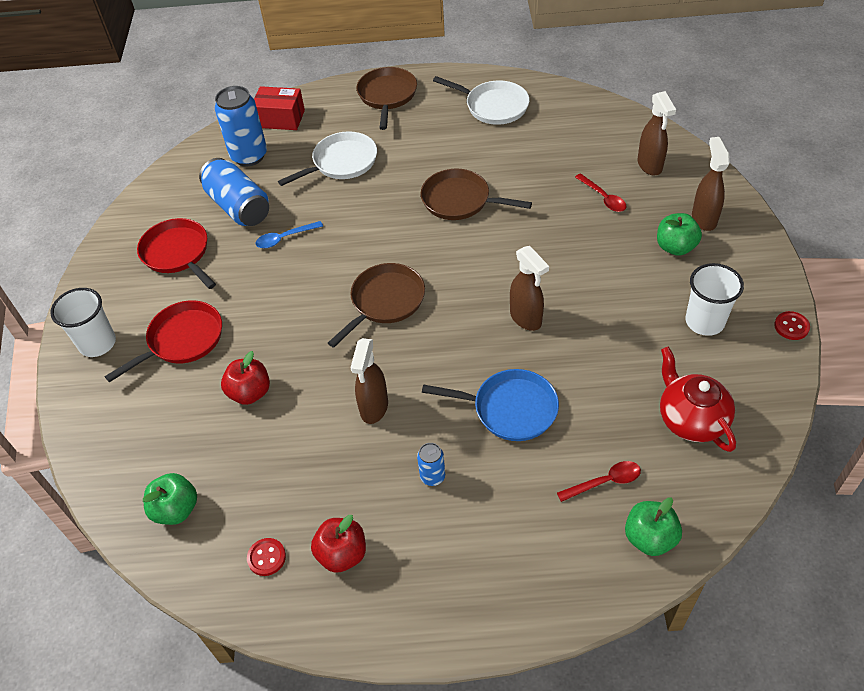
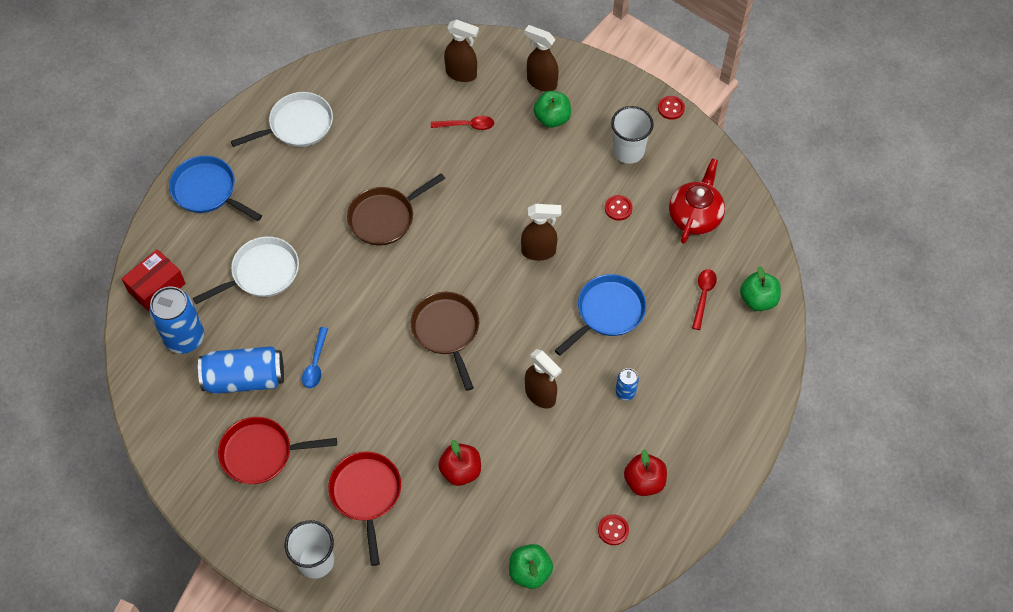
camera: 60 degrees left, 10 degrees up
(341, 162) = (262, 273): white pan -> white pan turned 60 degrees clockwise
(387, 96) = (207, 190): brown pan -> blue pan
(633, 350) = (618, 208): none -> red button
(691, 419) = (695, 216): red teapot -> red teapot turned 105 degrees clockwise

